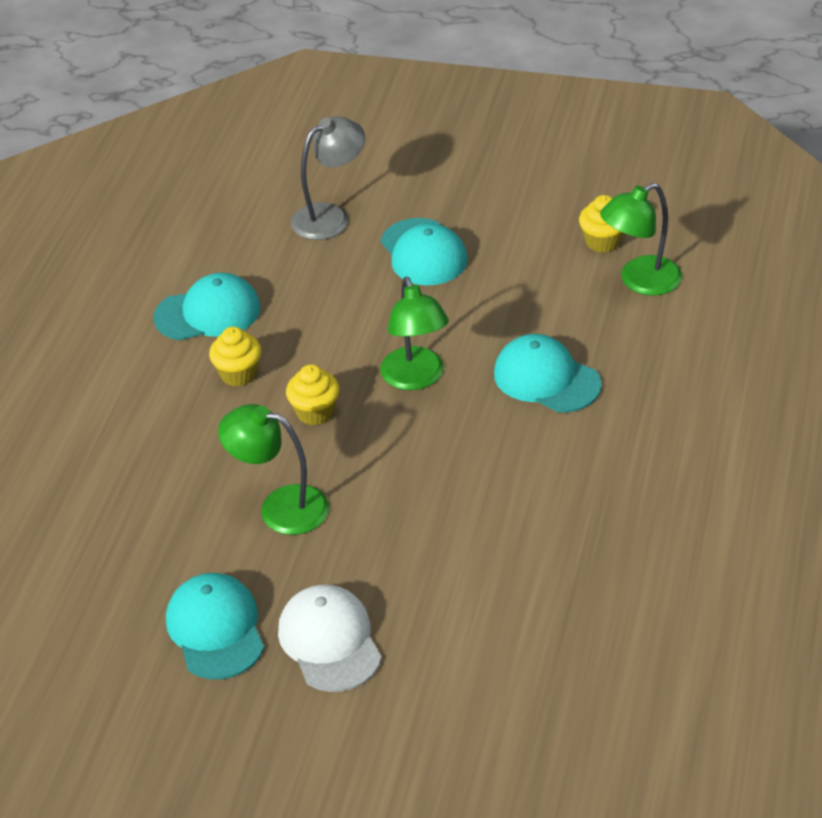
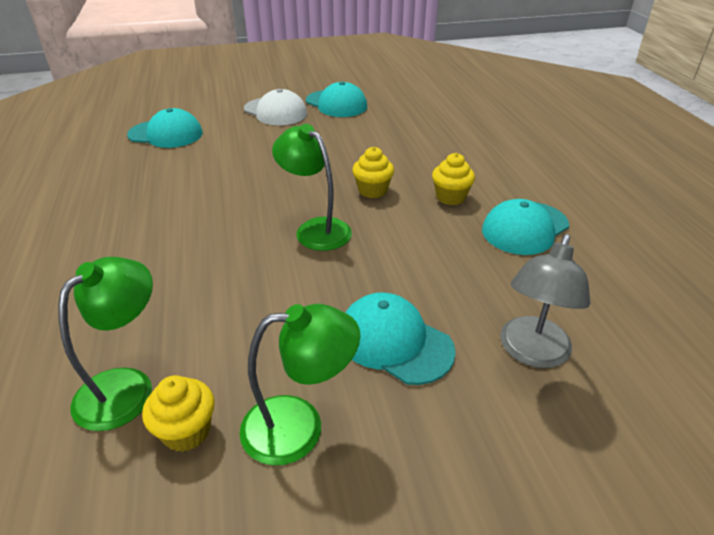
camera: 150 degrees right, 5 degrees down
(280, 507) = (348, 146): green lamp -> green lamp (299, 427)
(546, 379) = (204, 257): turquoise cap -> turquoise cap (166, 134)

